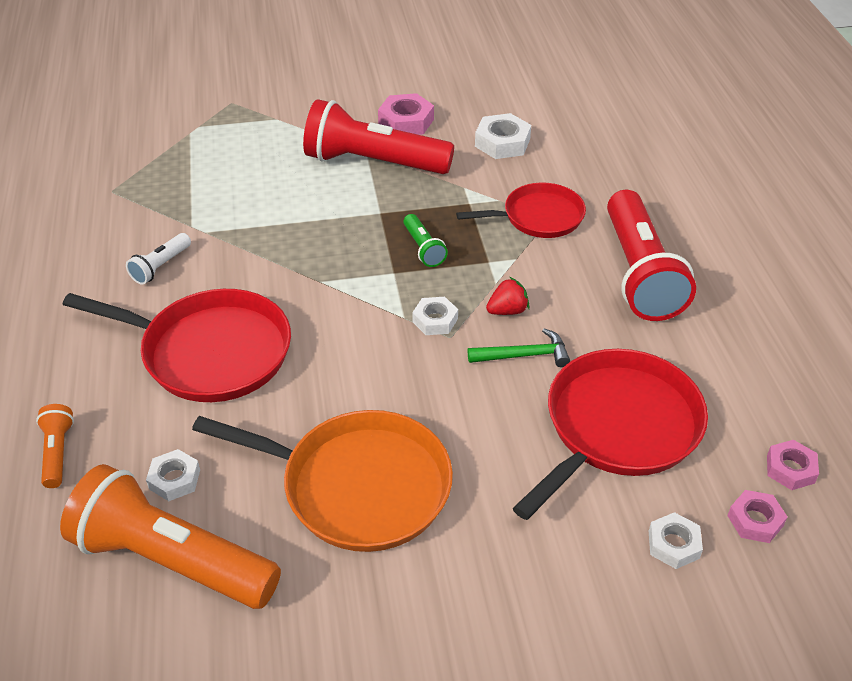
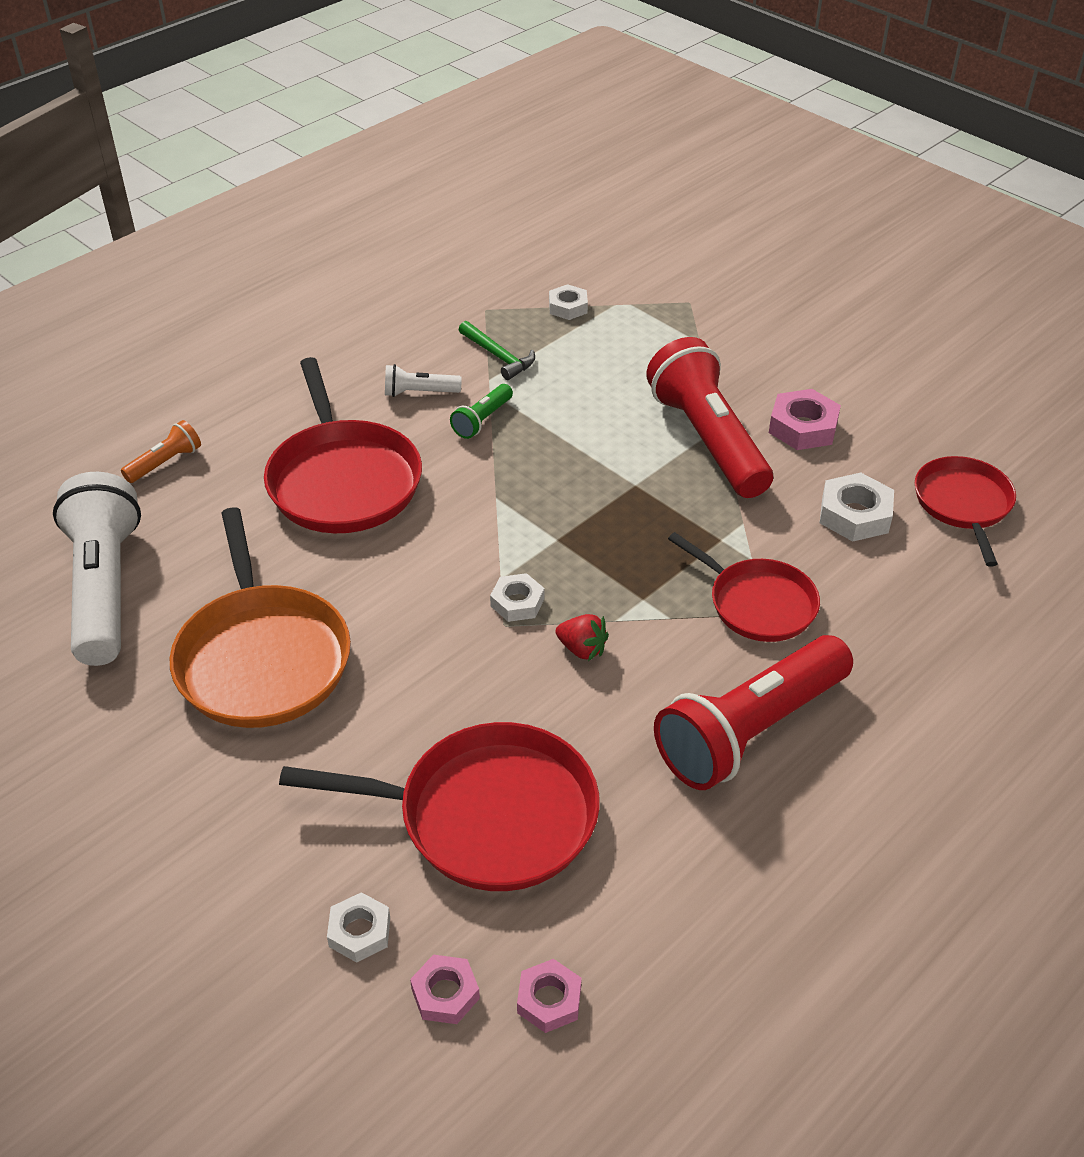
camera: 55 degrees right, 0 degrees up
(172, 559) = (105, 588): orange flashlight -> white flashlight
(174, 479) = (186, 542): white nut -> white nut (568, 307)
(423, 248) = (613, 542): green flashlight -> green flashlight (482, 420)
(524, 355) = (527, 692): green hammer -> green hammer (498, 356)
(535, 102) = (963, 504): none -> red pan

